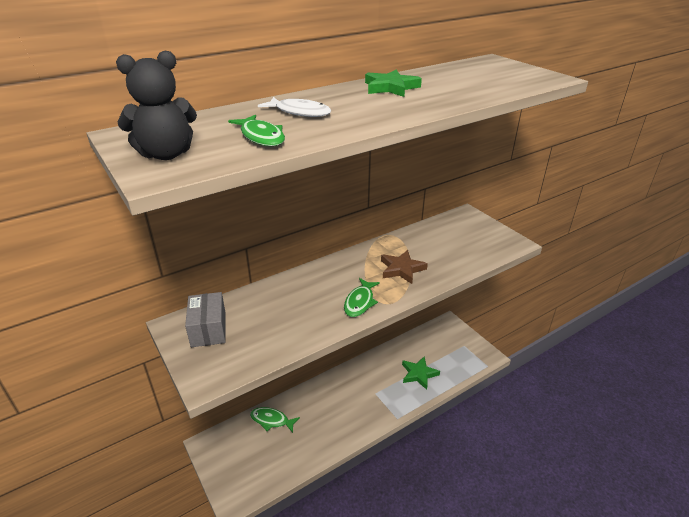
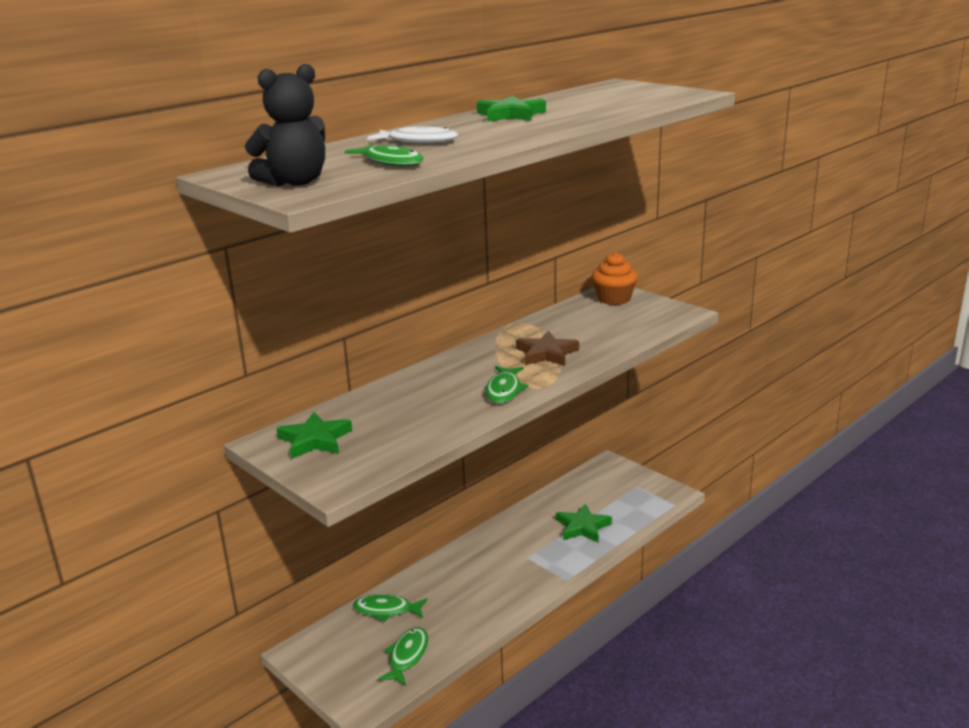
camera: 10 degrees left, 10 degrees down
(208, 329) = (315, 440): grey box -> green star
(274, 463) = (407, 656): none -> green fish
(465, 222) = (614, 299): none -> orange cupcake

